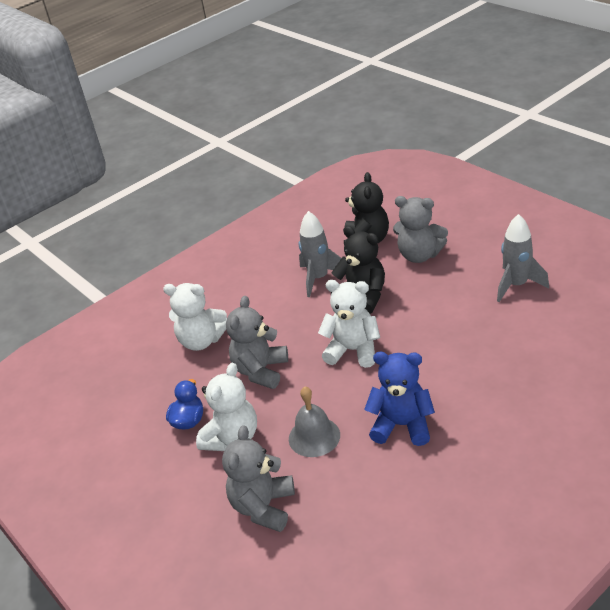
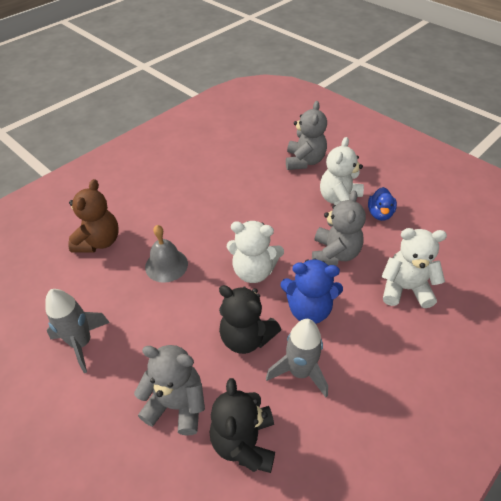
camera: 170 degrees right, 10 degrees up
(314, 436) = (278, 200): grey bell -> grey bell (166, 265)
(402, 425) = (215, 206): blue teddy bear -> blue teddy bear (309, 309)
(544, 375) = (99, 242): none -> brown teddy bear

